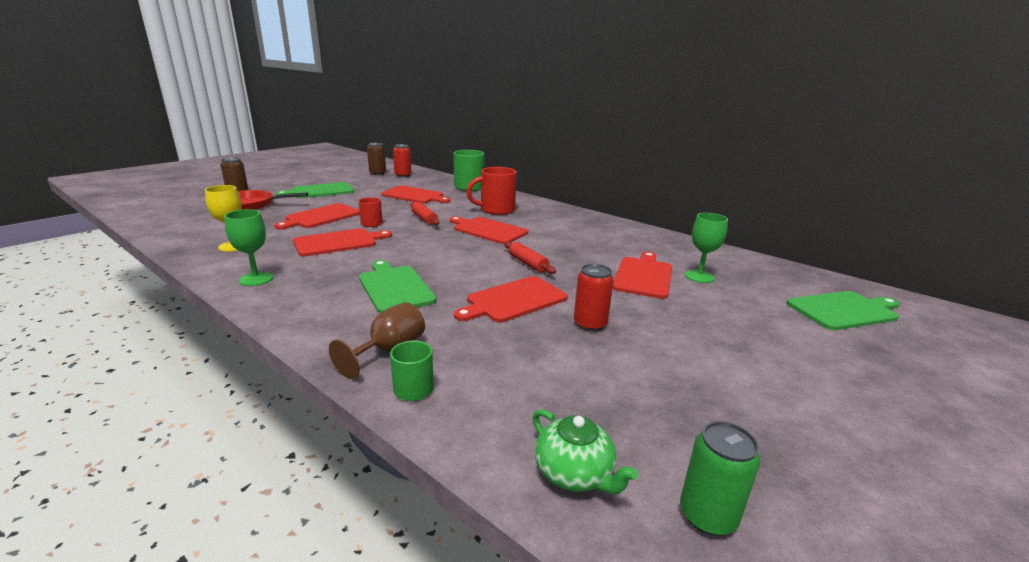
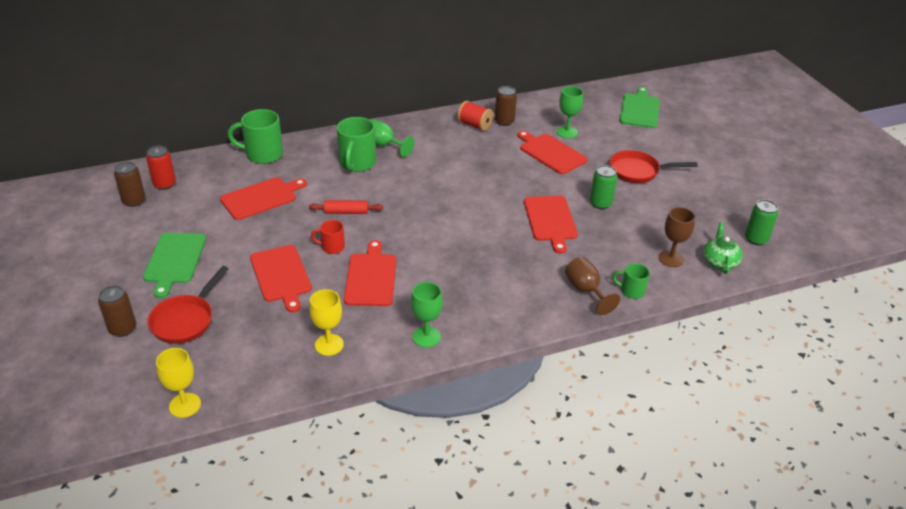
camera: 60 degrees left, 15 degrees up
(151, 221) = (185, 405): none -> yellow goblet
(395, 287) = (494, 267): green cutting board -> none
(488, 230) = (408, 186): red cutting board -> none
(496, 210) = (357, 163): red mug -> green mug
(528, 263) = (495, 192): red rolling pin -> none
(528, 410) = (671, 258): none -> brown goblet
(535, 213) = (384, 145): none -> green goblet
(574, 473) = (719, 262): green teapot -> green teapot turned 75 degrees counterclockwise
(590, 324) = (600, 203): red can -> green can
(625, 235) = (474, 125): none -> red spool
(656, 245) = (504, 121): none -> brown can
(703, 337) = (638, 171): none -> red pan

